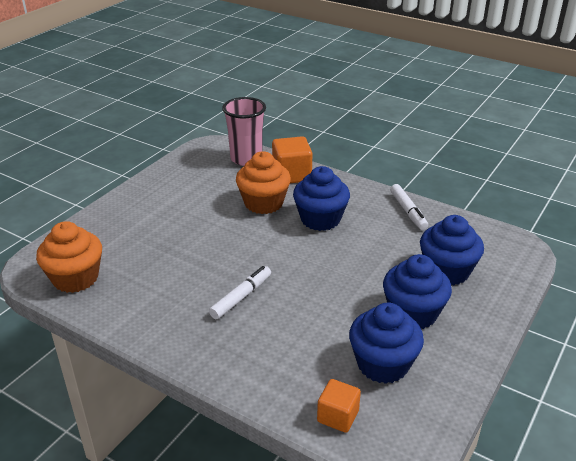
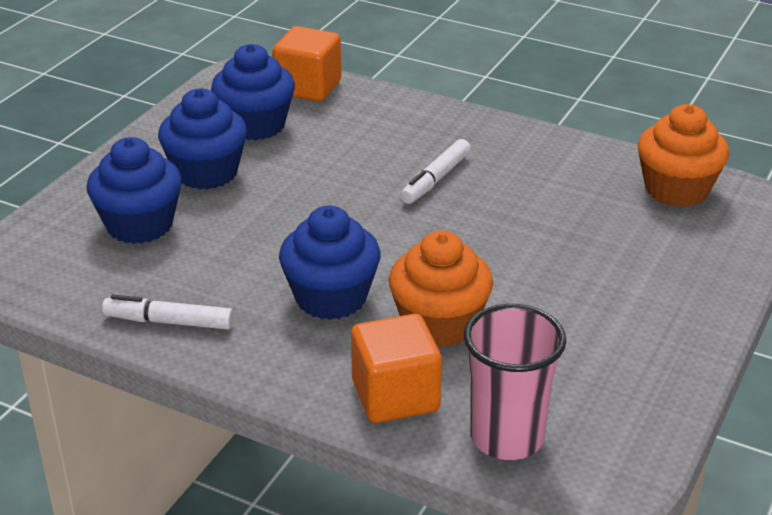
camera: 175 degrees right, 0 degrees up
(338, 416) = (308, 87): orange cube -> orange cube, size x1.57
(408, 211) = (169, 322): white marker -> white marker turned 60 degrees counterclockwise

